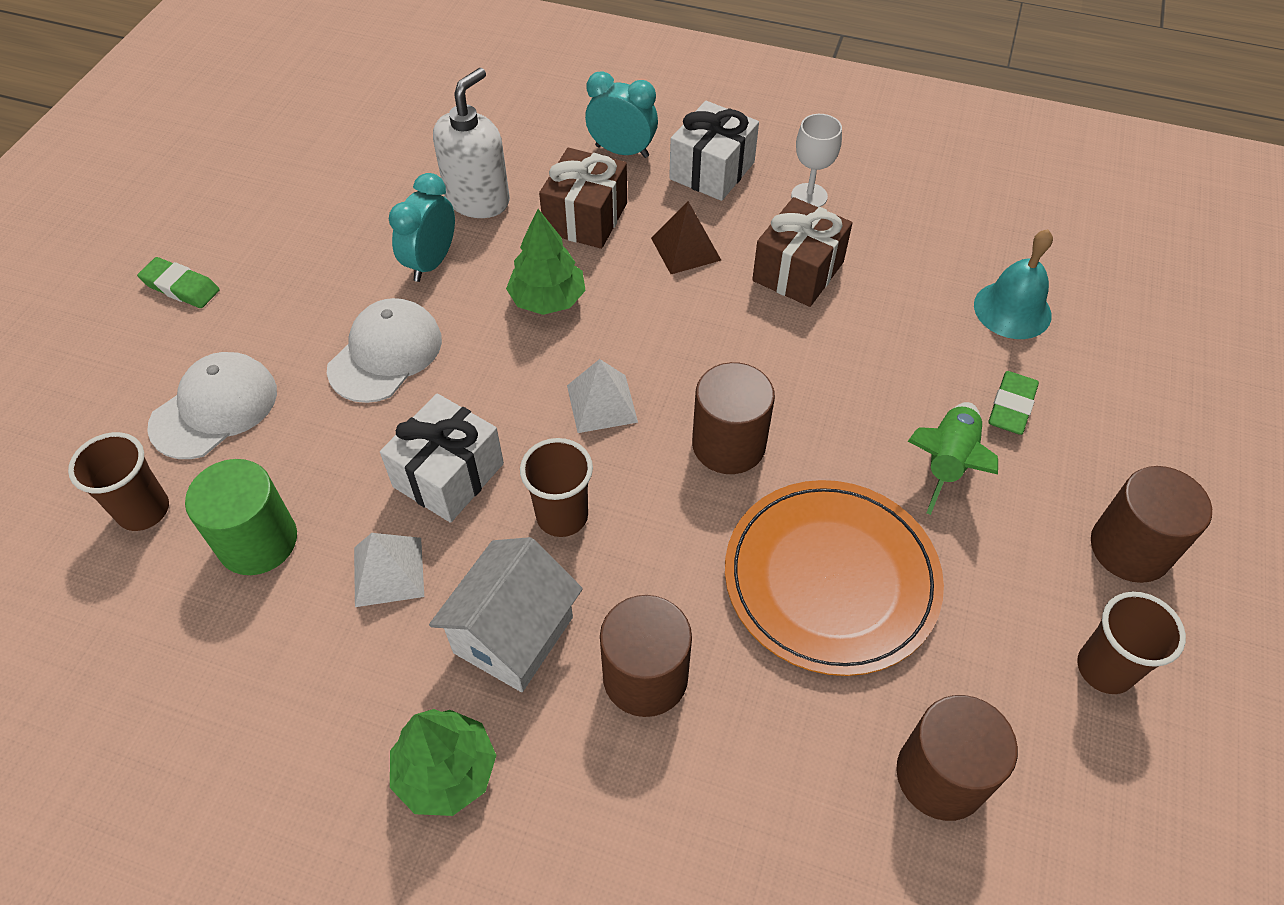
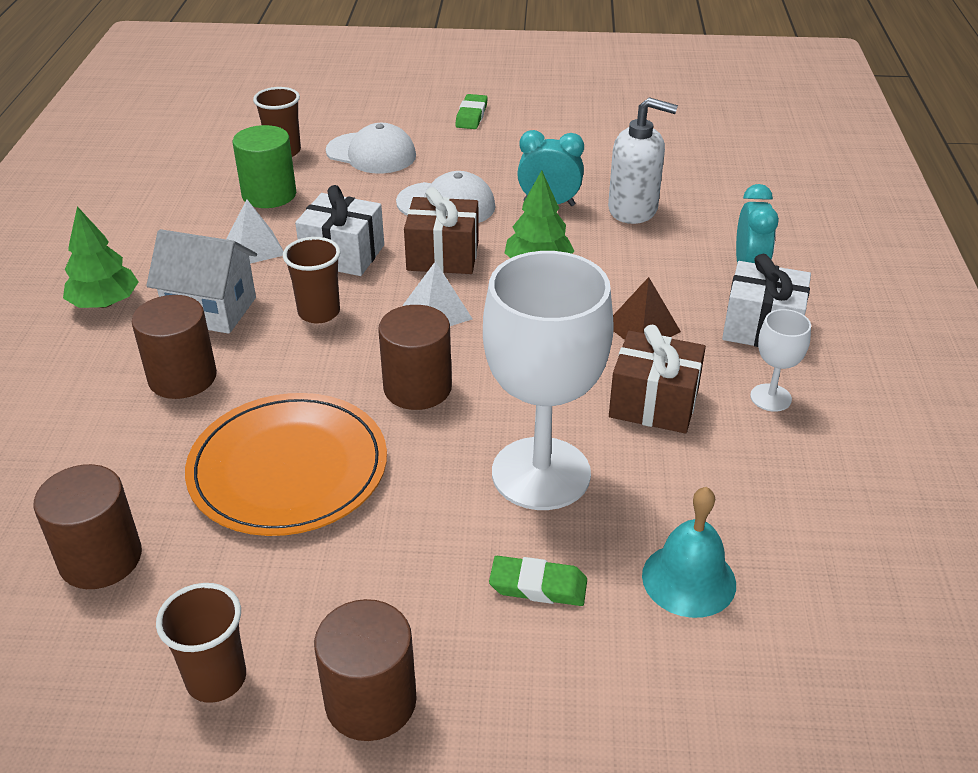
camera: 75 degrees right, 15 degrees down
(586, 218) = (646, 266): brown gift -> brown gift (443, 256)
(875, 373) = (541, 473): none -> white goblet
(947, 462) = (443, 537): green rocket -> none

